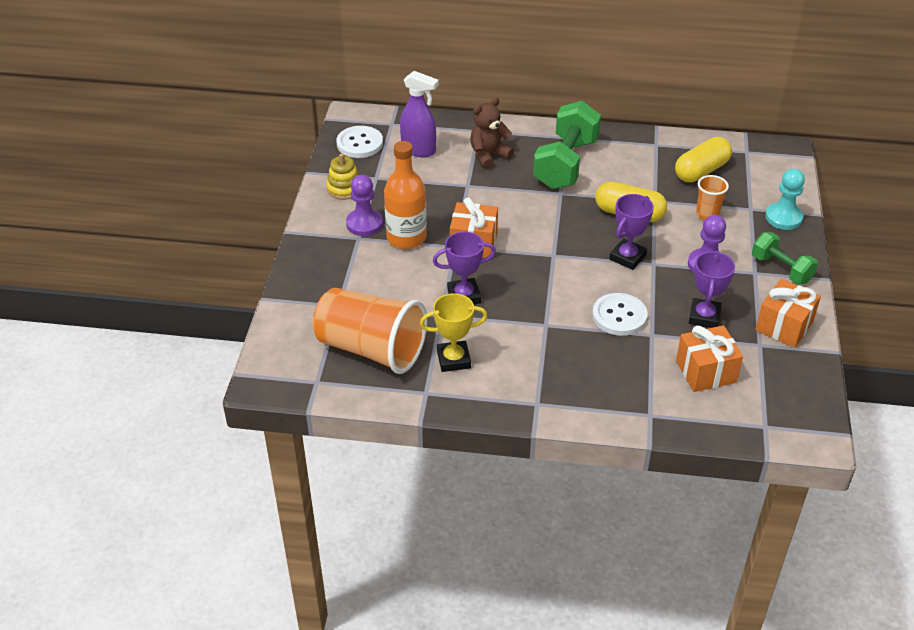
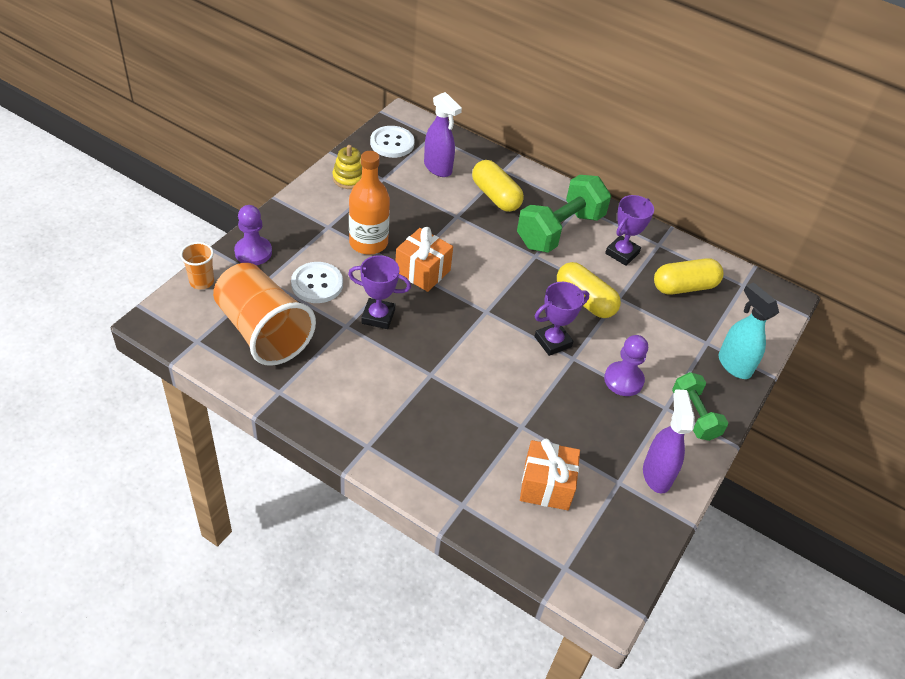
camera: 20 degrees right, 5 degrees up
(364, 224) = (342, 216): purple pawn -> purple pawn (253, 252)
(453, 359) = (325, 371): yellow trophy -> none
(489, 155) = (495, 196): brown teddy bear -> yellow capsule
(619, 316) = (504, 395): white button -> white button (317, 284)
(704, 316) = (584, 430): purple trophy -> purple trophy (622, 253)
(707, 214) = (659, 331): orange cup -> orange cup (202, 282)
(783, 218) = (734, 365): turquoise pawn -> turquoise spray bottle
(784, 326) = (656, 474): orange gift -> purple spray bottle

